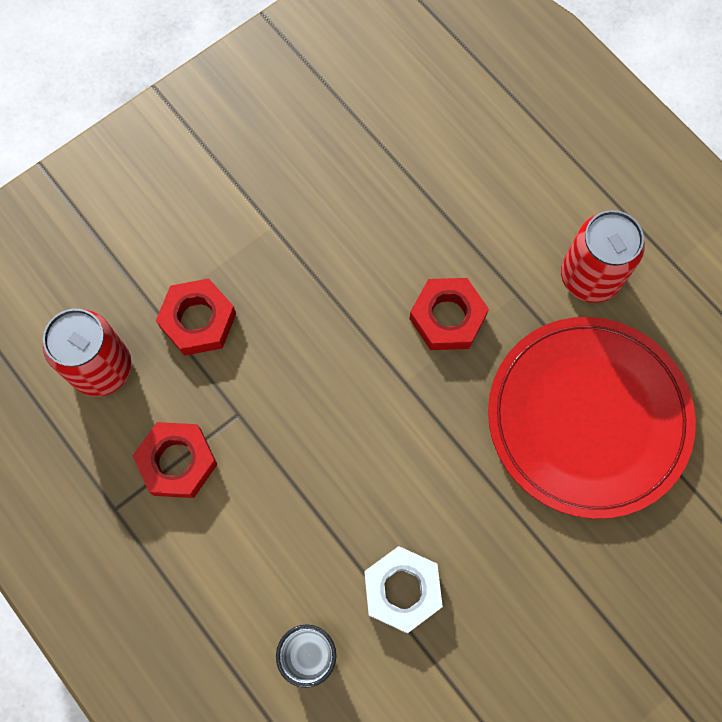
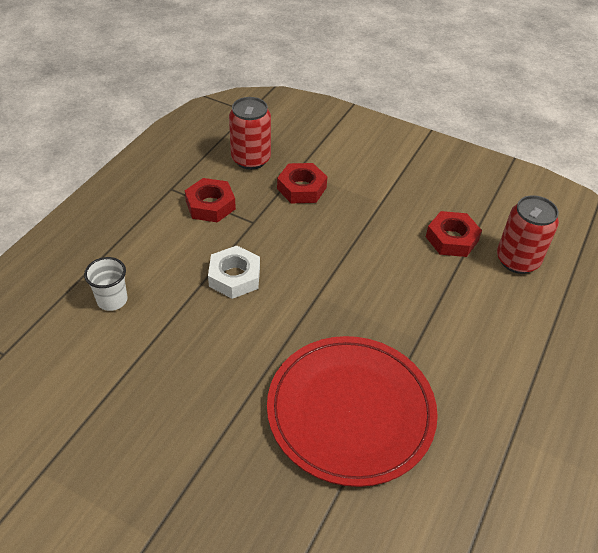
camera: 65 degrees right, 25 degrees down
(402, 590) = (172, 335): white nut -> white nut (234, 277)
(447, 317) = (377, 304): red nut -> red nut (451, 239)
(590, 276) = (462, 380): red can -> red can (517, 260)

